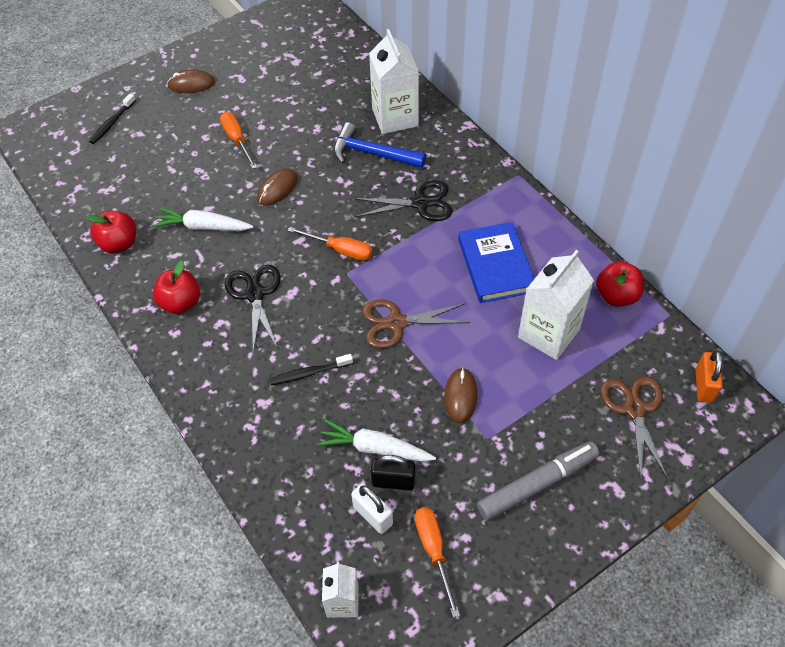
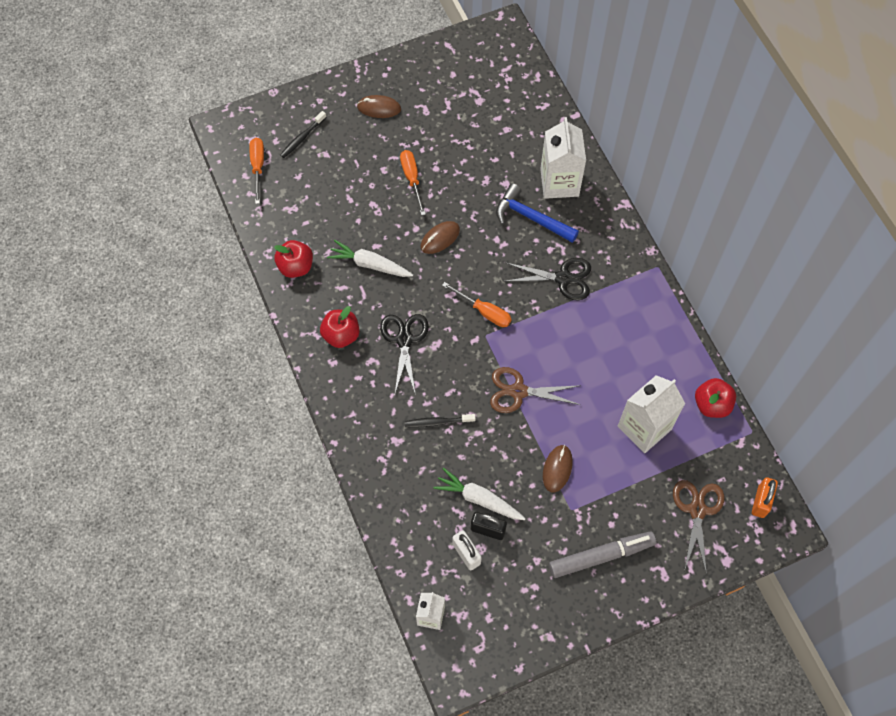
camera: 10 degrees right, 10 degrees up
(434, 551) = (507, 592): orange screwdriver -> orange screwdriver (258, 167)
(495, 265) = (615, 354): blue book -> none

